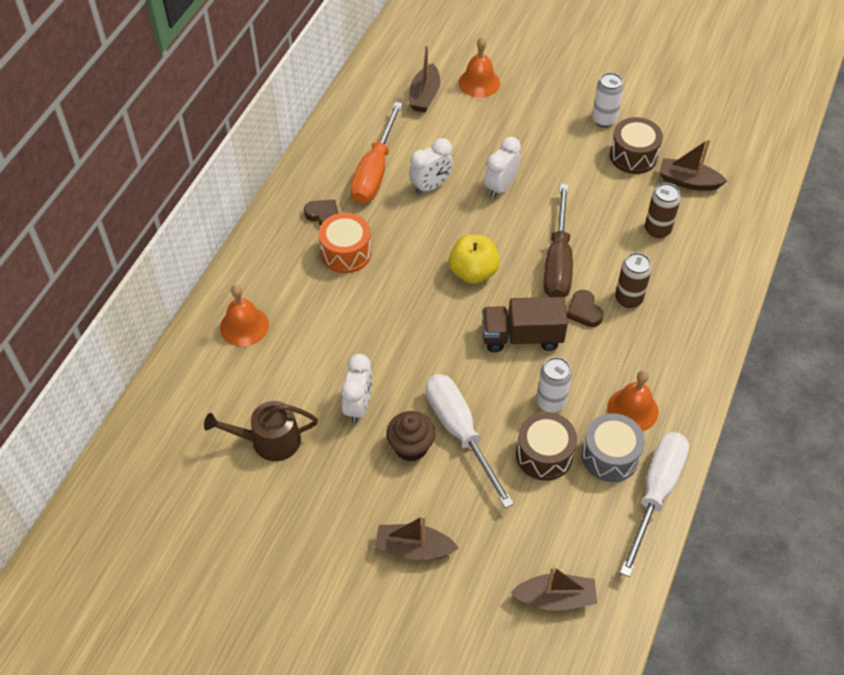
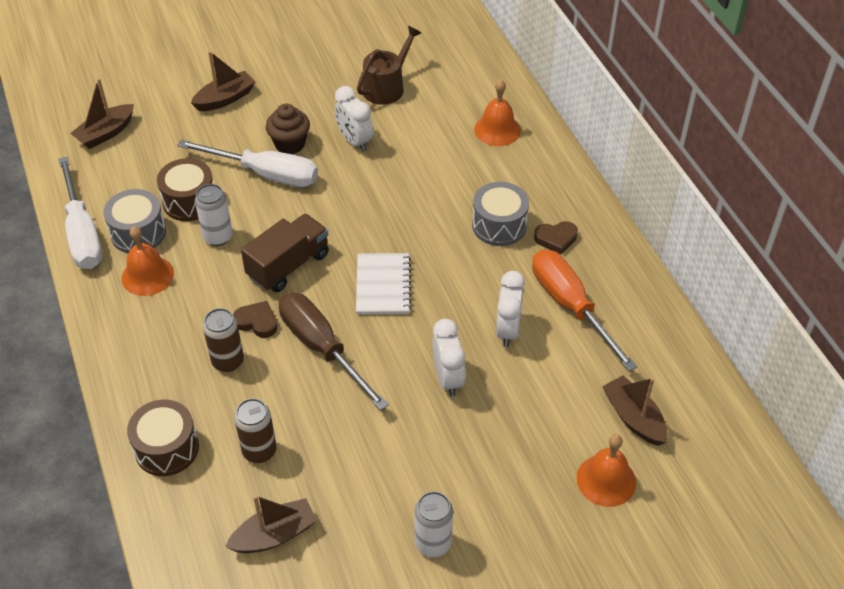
camera: 135 degrees right, 5 degrees down
(346, 253) = (499, 225): orange drum -> grey drum
(473, 272) = (383, 285): yellow apple -> white notebook
(633, 156) = (359, 520): brown drum -> brown drum (167, 448)

